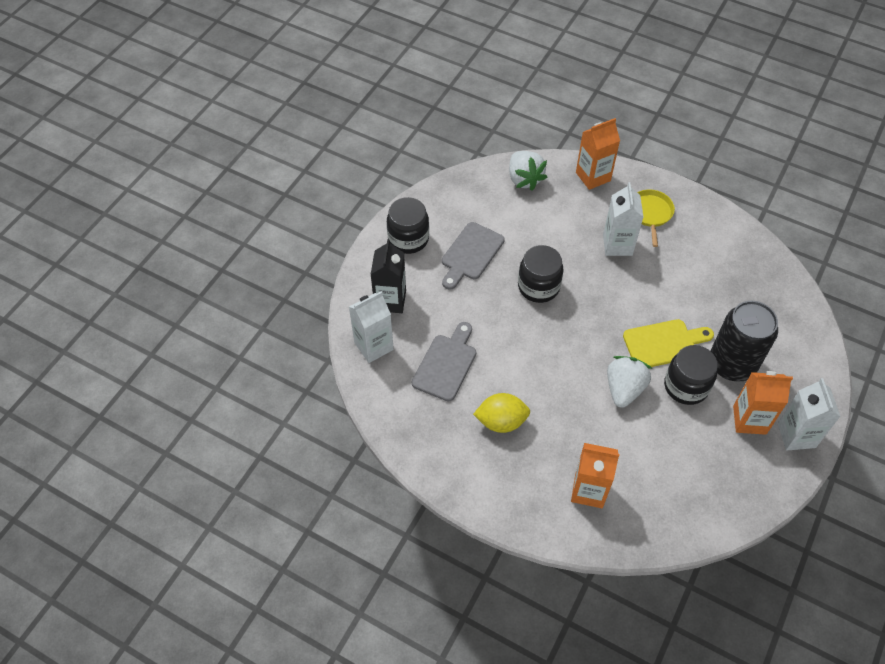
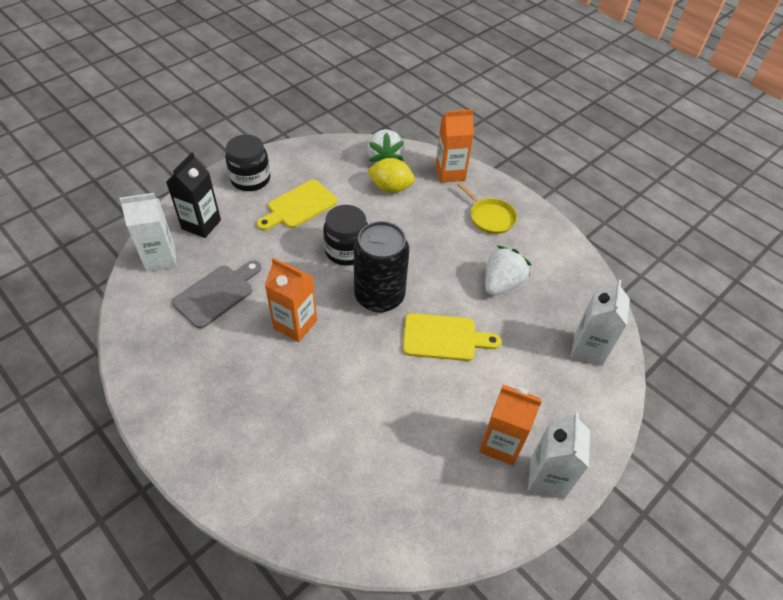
camera: 15 degrees right, 5 degrees down
(470, 254) = (299, 206): grey cutting board -> yellow cutting board
(501, 421) = (237, 363): yellow lemon -> yellow lemon (390, 188)
(588, 490) = (286, 463): orange carton -> orange carton (295, 324)
(617, 245) = (443, 235): white carton -> white carton (588, 349)
(624, 389) = (379, 370): white strawberry -> white strawberry (501, 284)
(650, 213) = (490, 217): yellow pan -> yellow pan turned 120 degrees clockwise
(686, 386) = (447, 387): black jar -> none
(732, 364) = (507, 379): black can -> black can (379, 296)

